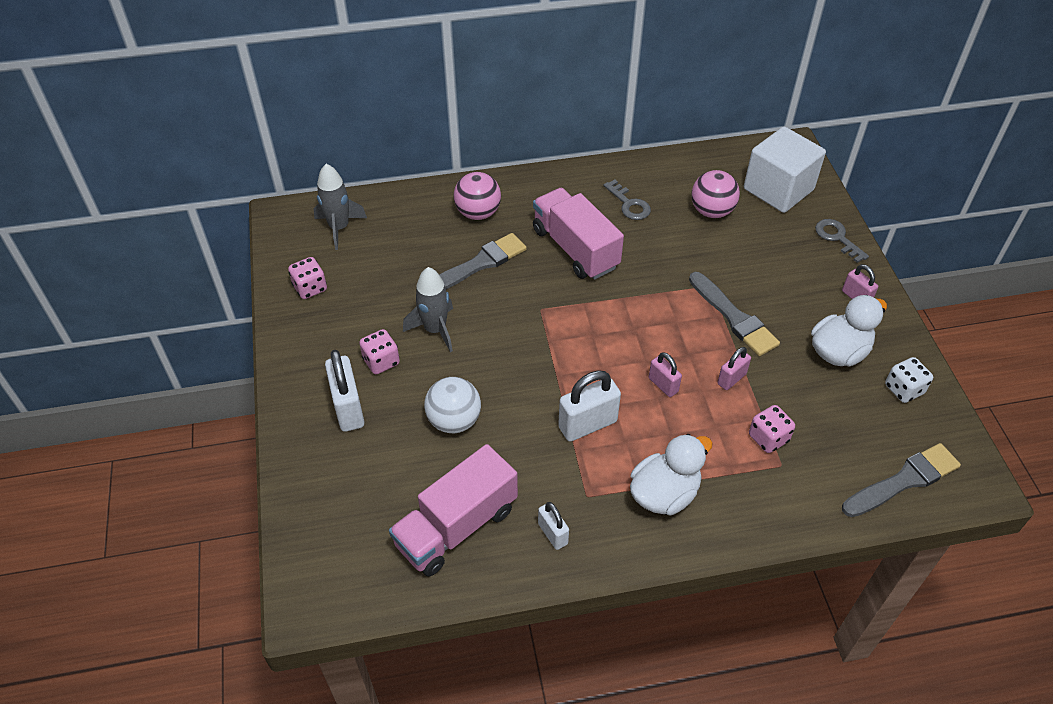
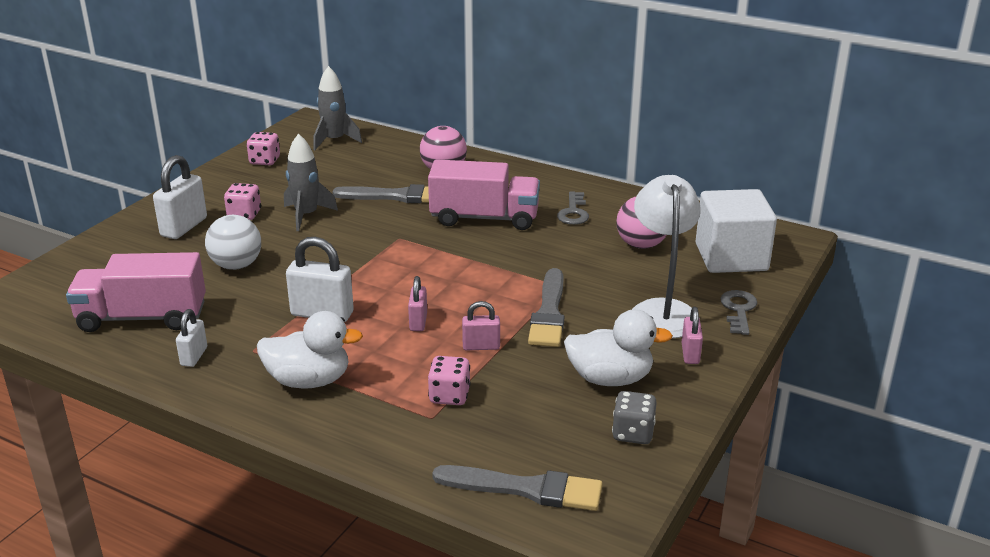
camera: 40 degrees right, 20 degrees down
(575, 248) = (484, 218): pink truck -> pink truck turned 90 degrees clockwise
(796, 268) = (662, 310): none -> white lamp
(903, 389) = (633, 433): white dice -> grey dice

